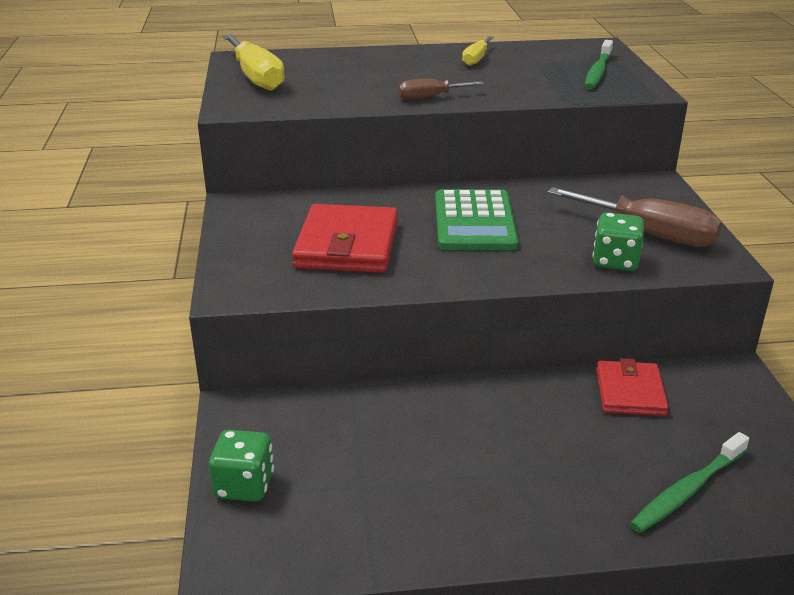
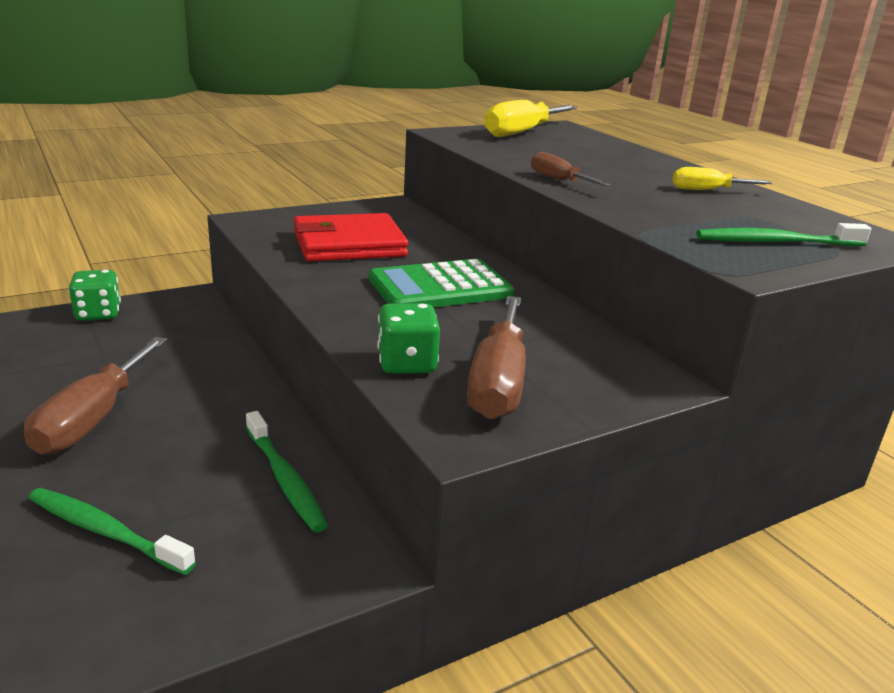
camera: 65 degrees right, 5 degrees down
(503, 494) = (93, 419): none -> brown screwdriver
(630, 392) = (285, 479): red wallet -> green toothbrush

